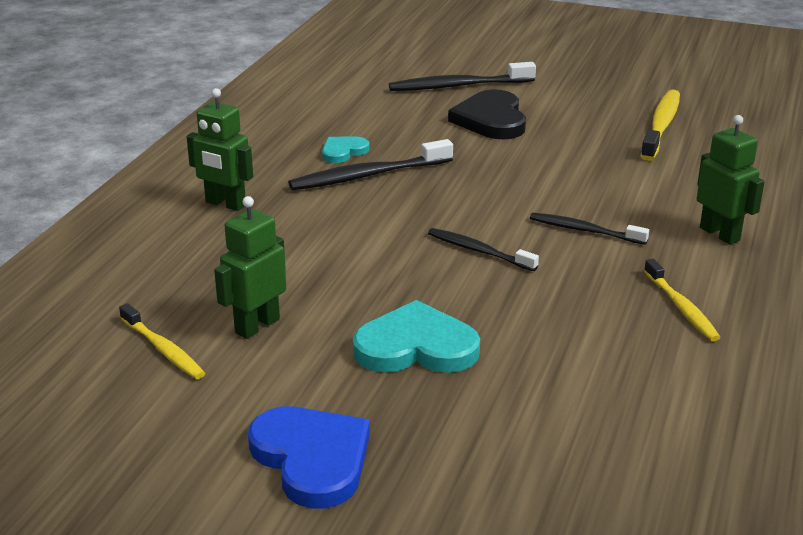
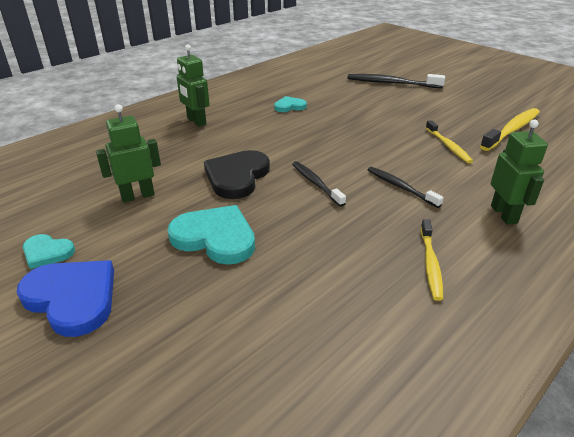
camera: 25 degrees right, 5 degrees up
(163, 349) = (74, 196): yellow toothbrush -> yellow toothbrush (448, 146)
(215, 424) = (47, 252): none -> turquoise heart
(312, 459) = (72, 298): blue heart -> blue heart turned 45 degrees counterclockwise
(368, 175) = (290, 122): black toothbrush -> none
(491, 120) = (395, 105): black heart -> black heart (237, 177)

